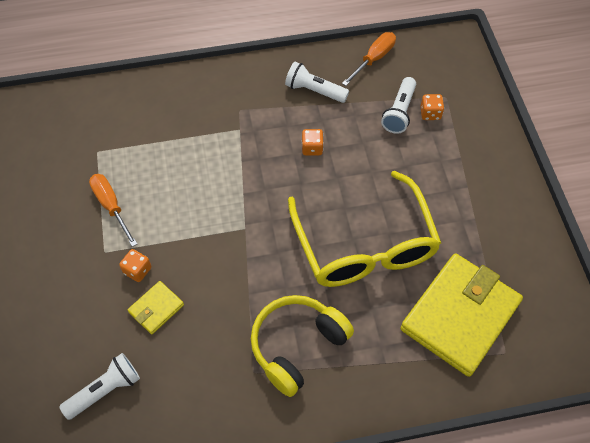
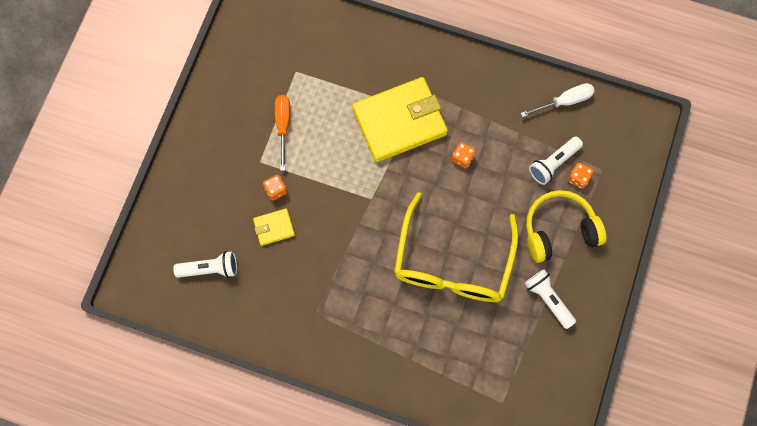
camera: 30 degrees right, 15 degrees up
(297, 346) = (356, 312): yellow headphones -> yellow headphones (559, 230)
(314, 91) = (496, 106): white flashlight -> white flashlight (548, 299)
(373, 59) = (564, 101): orange screwdriver -> white screwdriver
(460, 316) = (487, 357): yellow wallet -> yellow wallet (399, 121)

